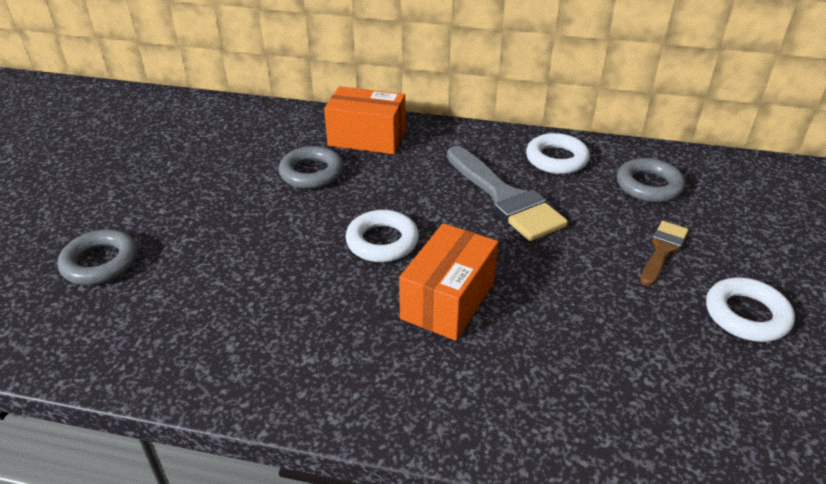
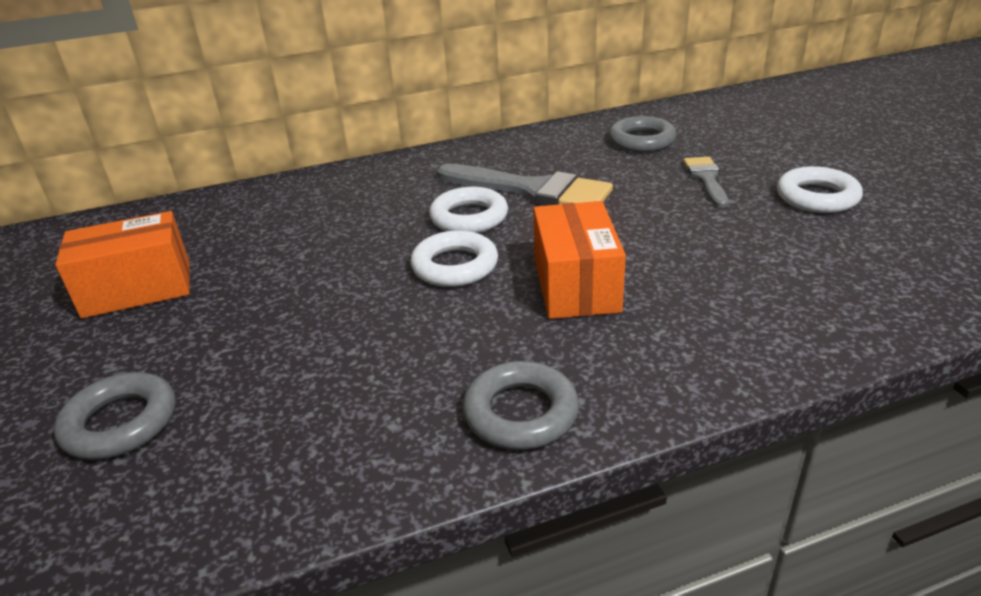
camera: 30 degrees left, 5 degrees down
(311, 173) = (308, 239): grey ring -> grey ring (520, 413)
(367, 138) = (337, 191): orange box -> orange box (138, 289)
(556, 159) = (543, 148): white ring -> white ring (469, 217)
(662, 250) = (706, 179): brown brush -> grey brush

